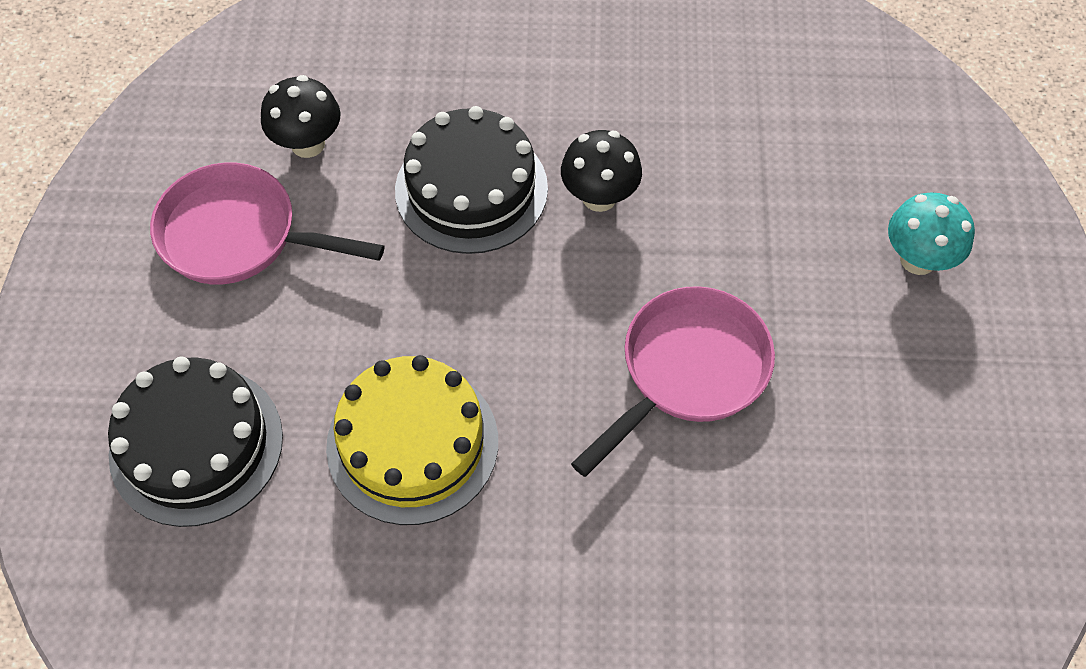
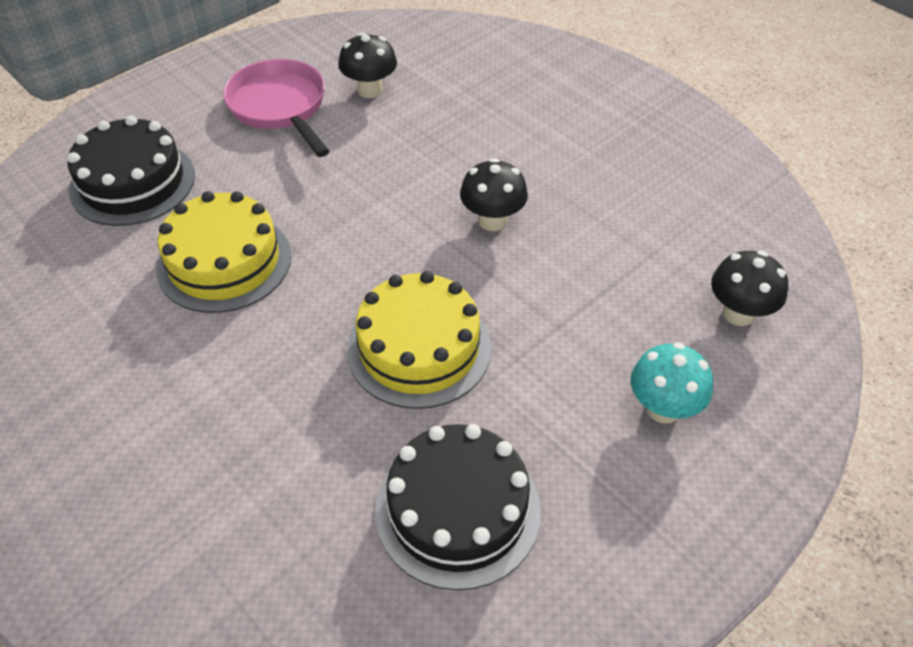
camera: 45 degrees right, 10 degrees down
(471, 189) = (425, 167): black cake -> black cake (458, 510)
(688, 371) = (419, 348): pink pan -> yellow cake
(879, 129) = (738, 313): none -> black mushroom

